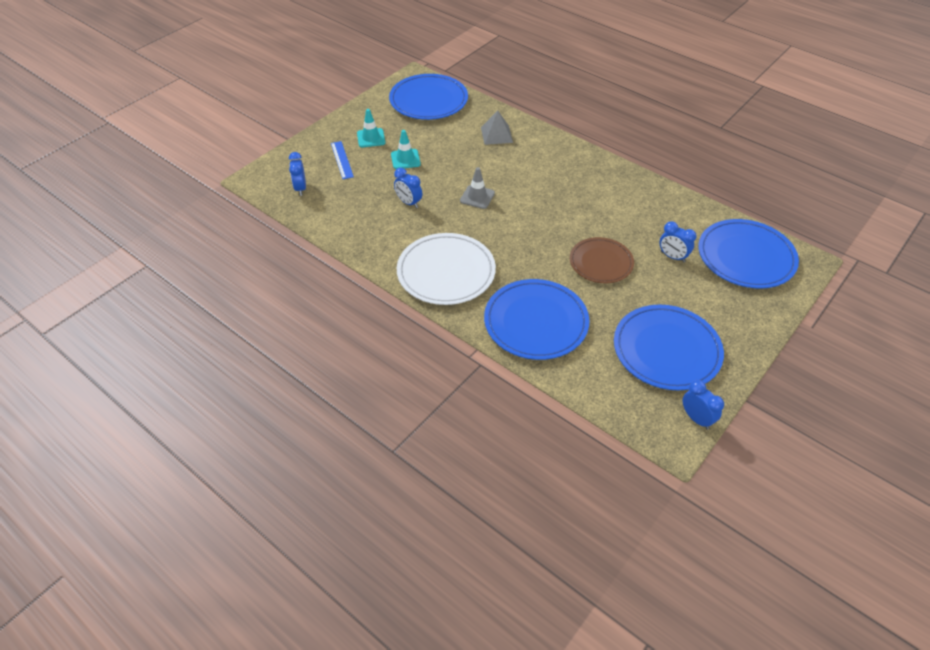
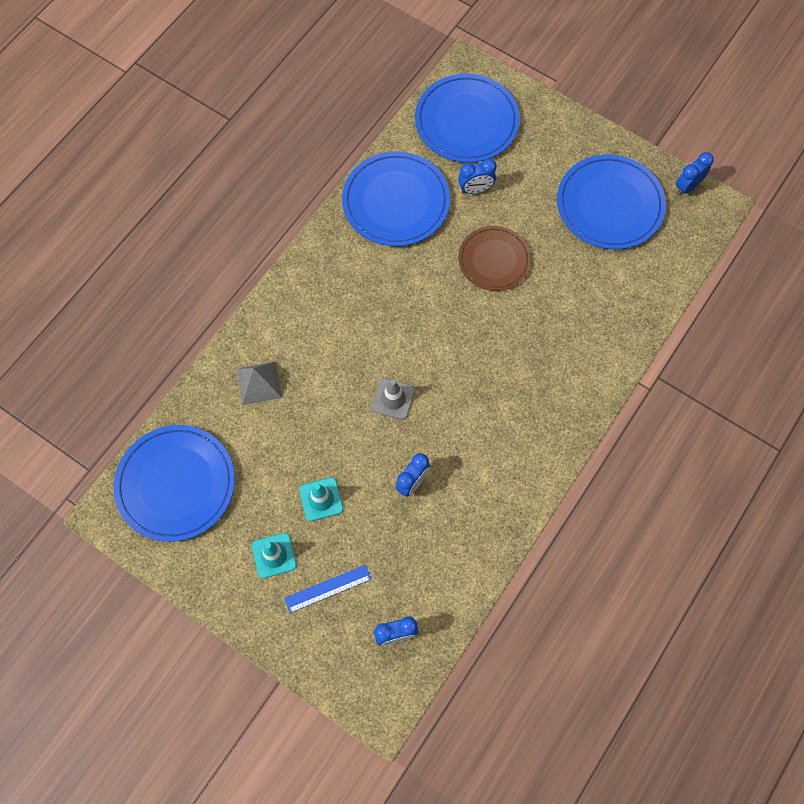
camera: 95 degrees left, 20 degrees up
(446, 272) = (531, 424): white plate -> none
(536, 322) = (593, 325): blue plate -> blue plate (396, 202)
(672, 257) = (475, 189): blue clock -> blue clock turned 45 degrees clockwise

